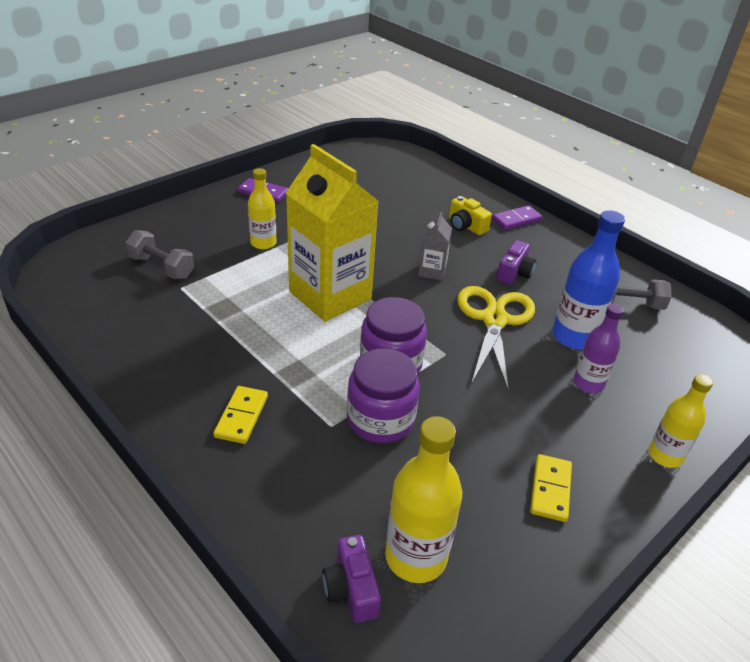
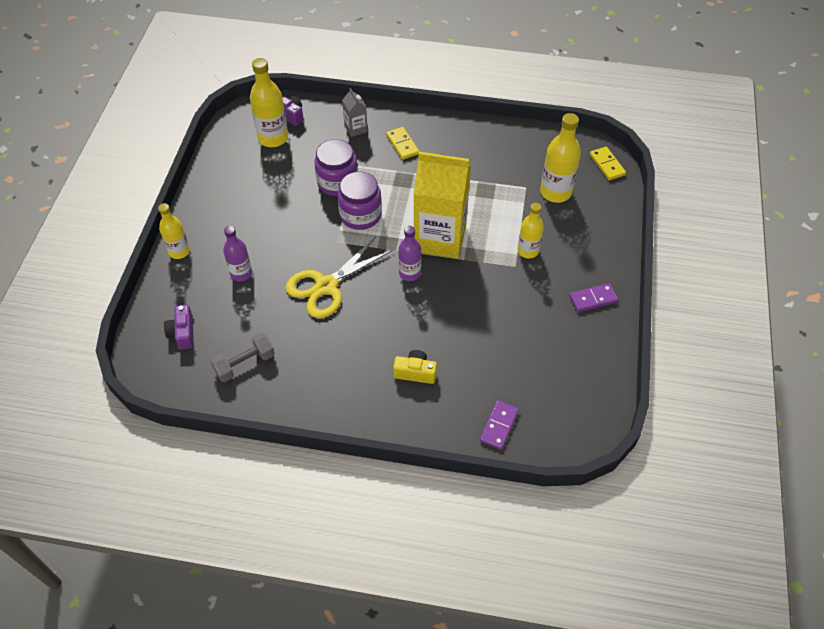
camera: 145 degrees right, 15 degrees up
(161, 267) = (555, 192): grey dumbbell -> yellow bottle
(396, 285) = (409, 273): none -> purple bottle
(432, 271) = (398, 303): grey carton -> grey carton (356, 128)
(494, 320) = (326, 286): yellow scissors -> yellow scissors turned 75 degrees clockwise
(514, 273) = (342, 341): purple camera -> purple camera (182, 333)
(516, 220) = (382, 412): purple domino -> purple domino (499, 426)
(550, 489) = (231, 198): yellow domino -> yellow domino (607, 165)
(574, 336) = (267, 306): blue bottle -> none

